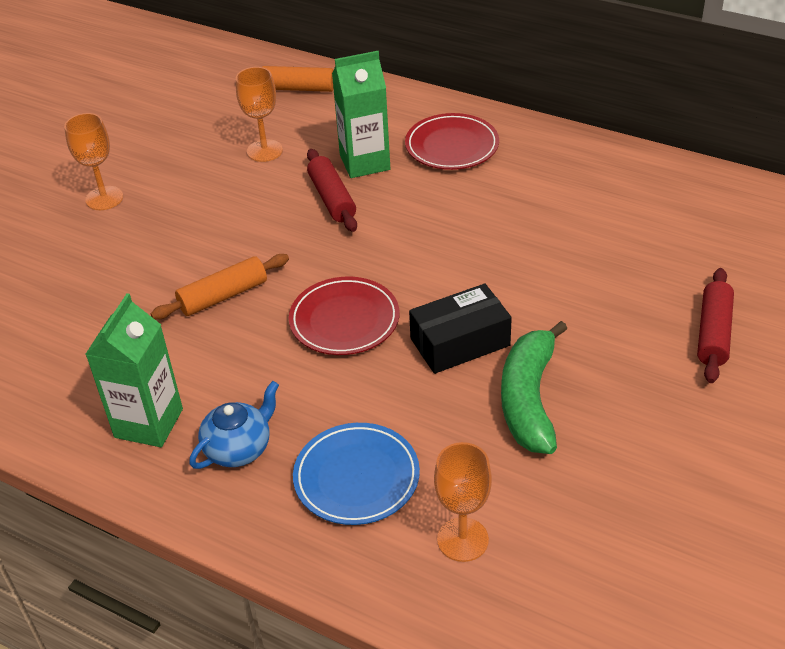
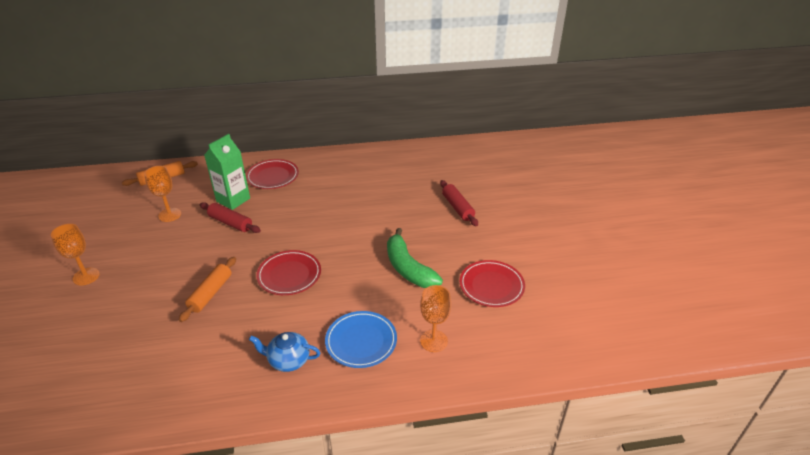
camera: 40 degrees left, 5 degrees down
(149, 423) = (224, 375): green carton -> none
(239, 448) = (288, 360): blue teapot -> blue teapot turned 90 degrees counterclockwise
(460, 342) = (355, 259): black box -> none
(643, 503) = (491, 286): none -> red plate

